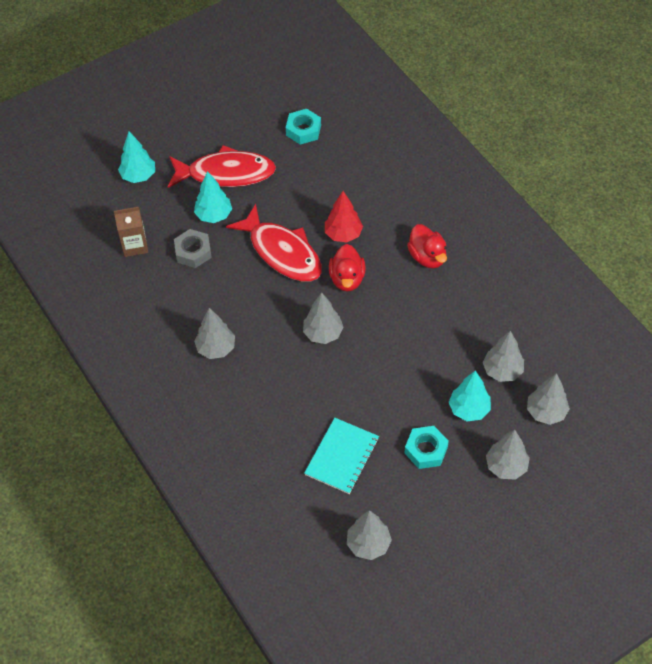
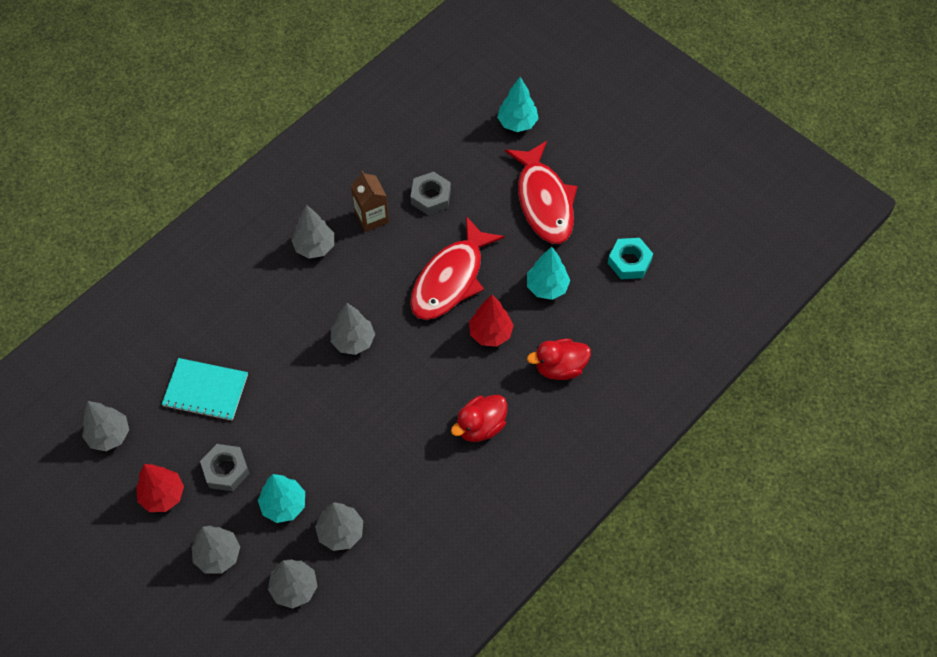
camera: 75 degrees right, 5 degrees up
(135, 245) = (426, 143): brown carton -> brown carton (371, 217)
(214, 215) = (483, 204): turquoise tree -> turquoise tree (547, 287)
(347, 279) = (430, 350): red duck -> red duck (559, 367)
(426, 450) = (226, 470): turquoise nut -> grey nut
(440, 504) = (163, 495): none -> red tree

